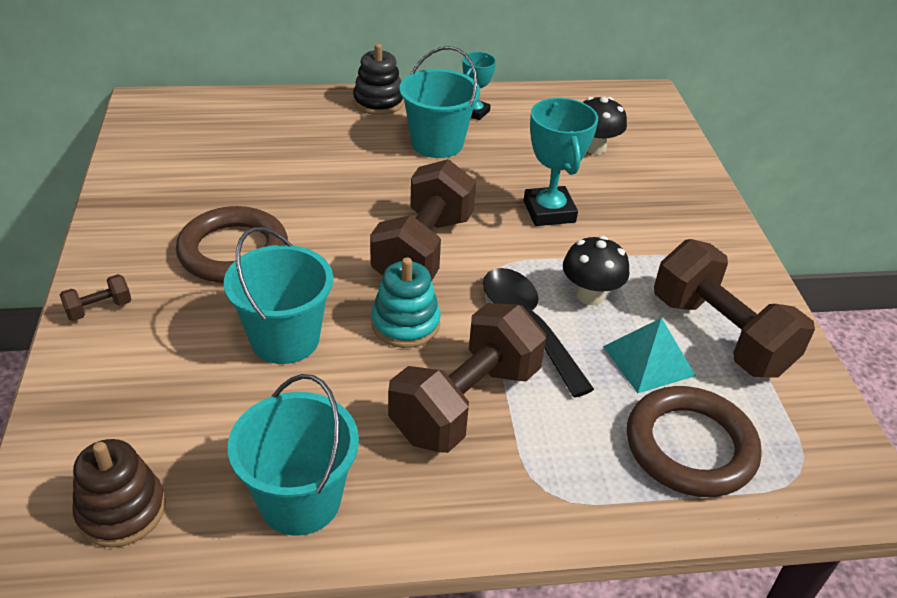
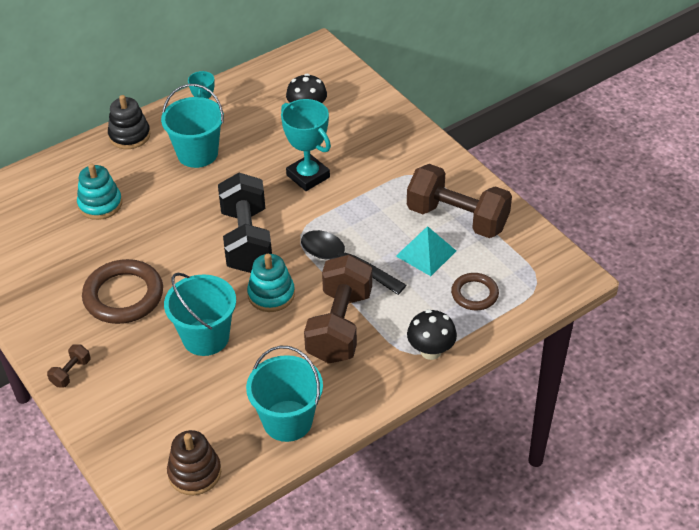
camera: 25 degrees left, 5 degrees up
(292, 152) = (100, 204): none -> turquoise stacking toy
(423, 250) = (246, 240): brown dumbbell -> black dumbbell
(590, 295) = (369, 226): black mushroom -> black mushroom (430, 351)
(690, 446) = (474, 294): brown ring -> brown ring, size x0.59

